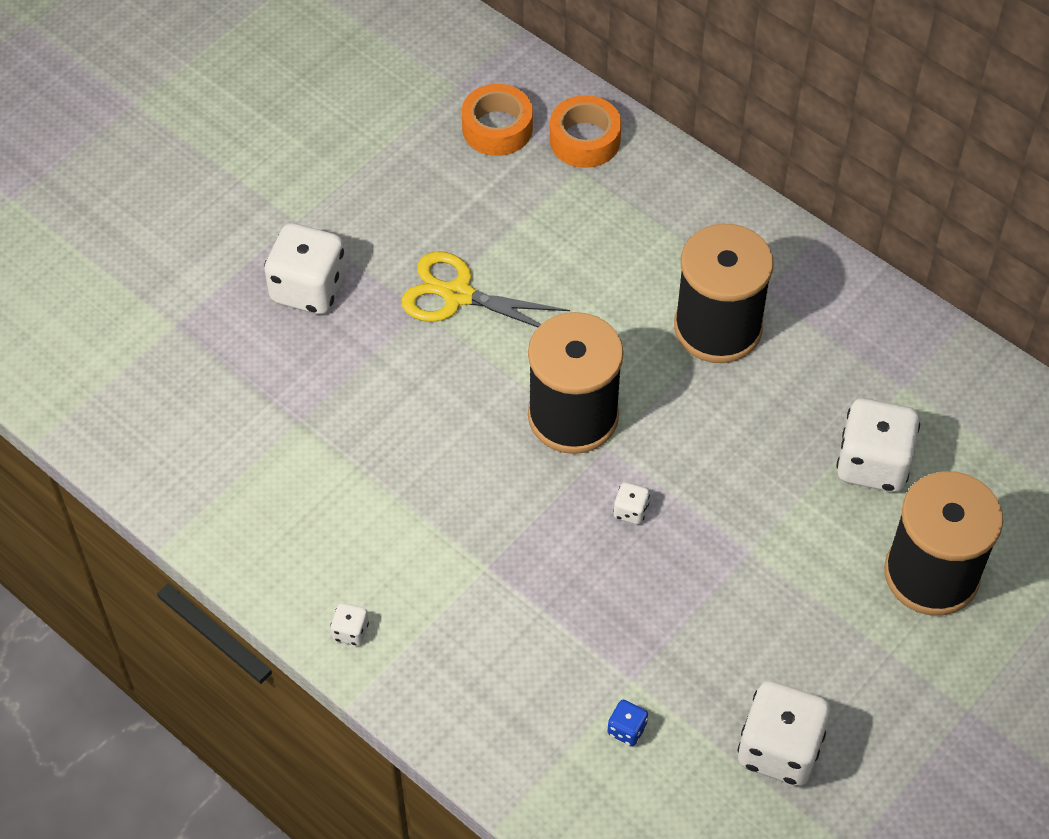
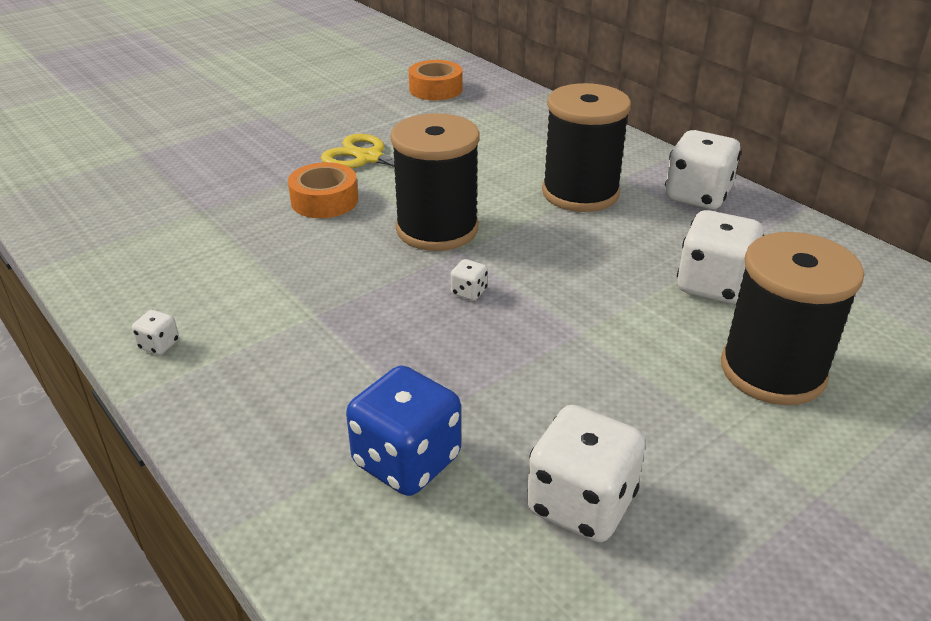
camera: 10 degrees right, 20 degrees down
(309, 289) = (254, 146): white dice -> white dice (697, 196)
(585, 140) = (499, 98): orange tape -> orange tape (324, 200)
(626, 729) = (406, 461): blue dice -> blue dice, size x2.29

